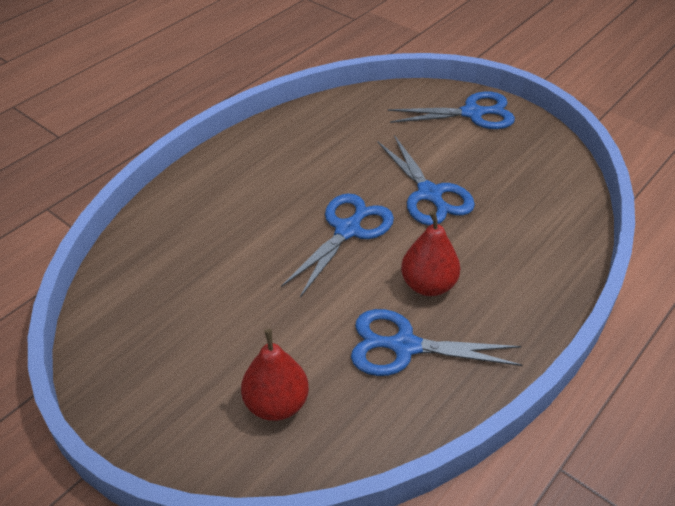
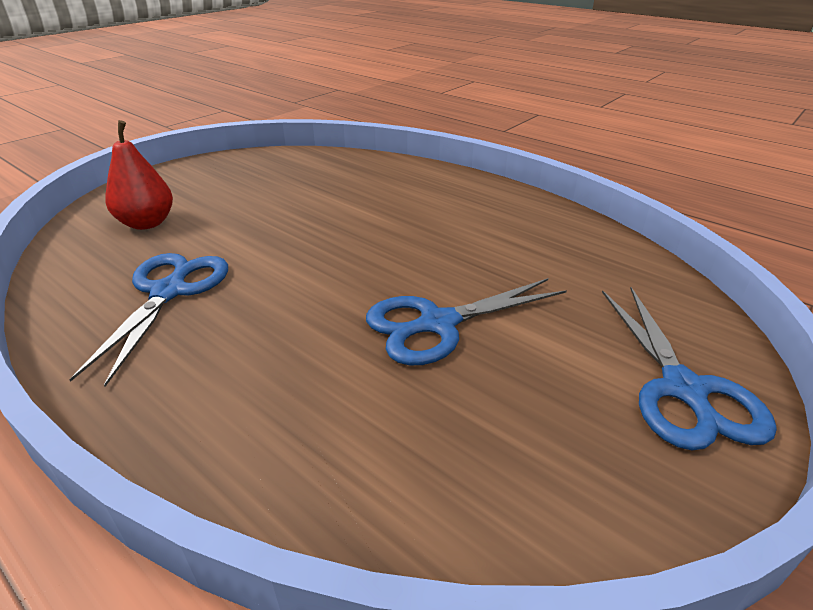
camera: 90 degrees right, 10 degrees down
(348, 230) = (367, 258): blue scissors -> none
(428, 285) = (256, 313): red pear -> none

